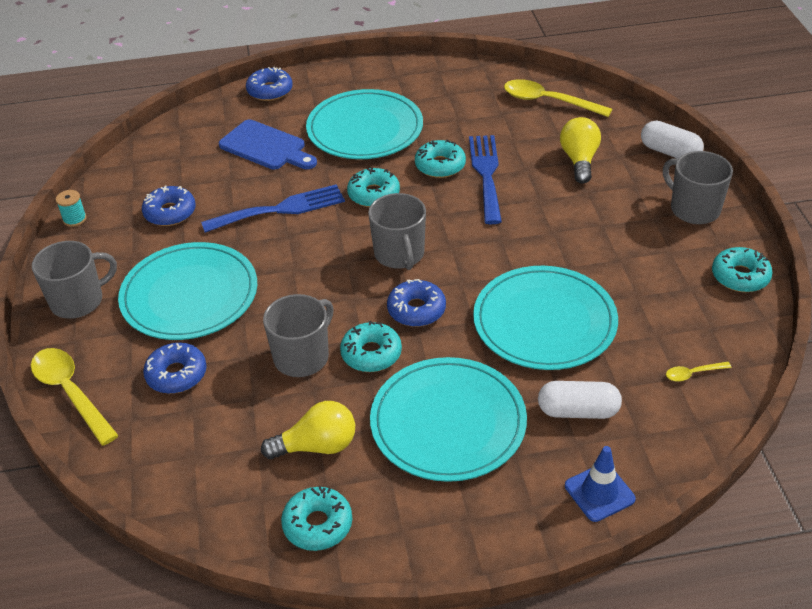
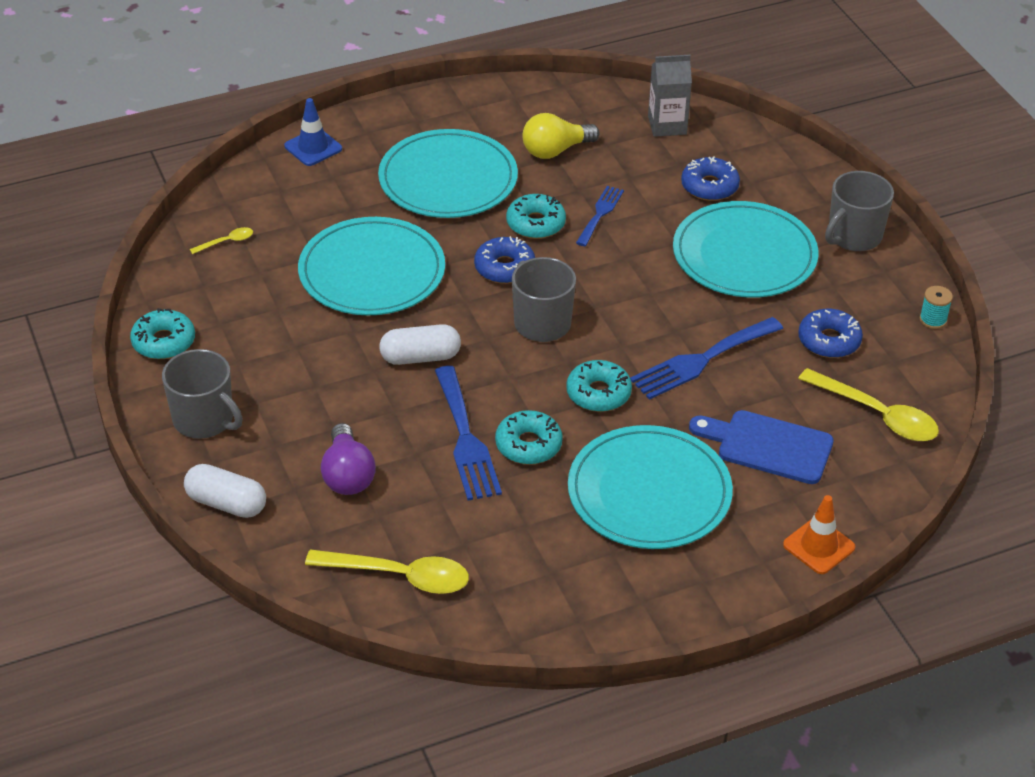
camera: 165 degrees right, 0 degrees up
(71, 393) = (795, 162): yellow spoon -> yellow spoon (877, 415)
(175, 465) = (667, 125): none -> grey carton
(270, 91) = (819, 546): blue donut -> orange traffic cone
(302, 357) = (600, 214): grey mug -> blue fork
(317, 524) = (532, 104): turquoise donut -> none
(578, 411) = (333, 200): white capsule -> white capsule (420, 357)
(579, 160) = (347, 475): yellow light bulb -> purple light bulb

